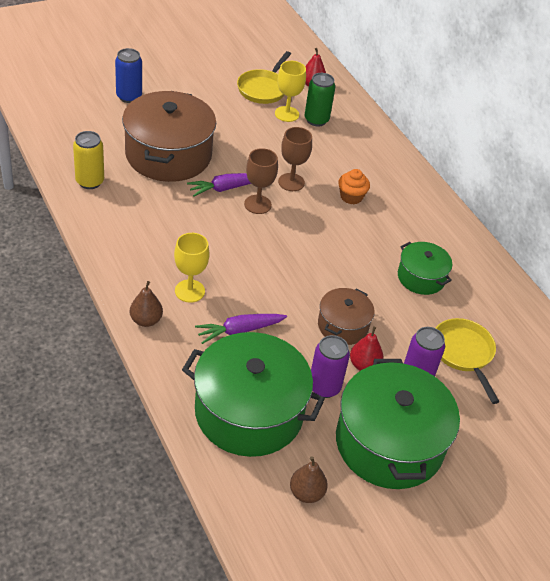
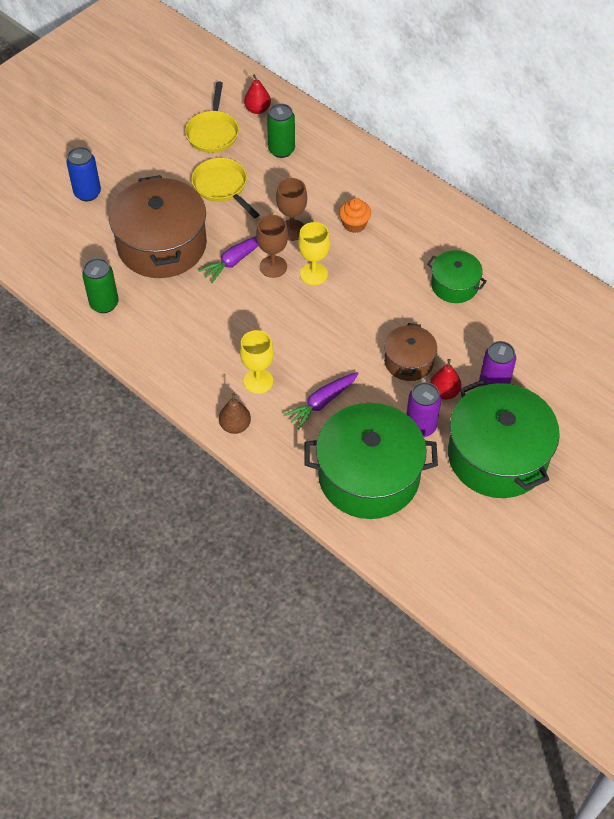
camera: 15 degrees left, 10 degrees up
(90, 181) = (104, 304): yellow can -> green can
(287, 114) = (250, 154): yellow goblet -> yellow goblet (314, 274)
(306, 493) = (451, 528): brown pear -> none
(463, 354) = (523, 347): yellow pan -> yellow pan (222, 187)

